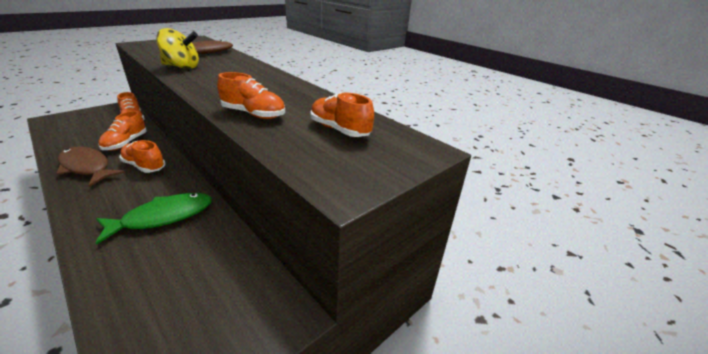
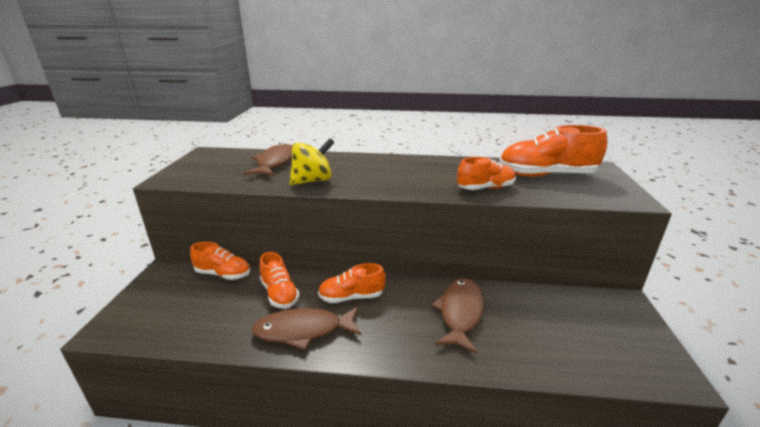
camera: 40 degrees left, 5 degrees down
(163, 217) = (460, 313): green fish -> brown fish
(339, 130) = (546, 175): orange shoe -> orange shoe, size x1.63

